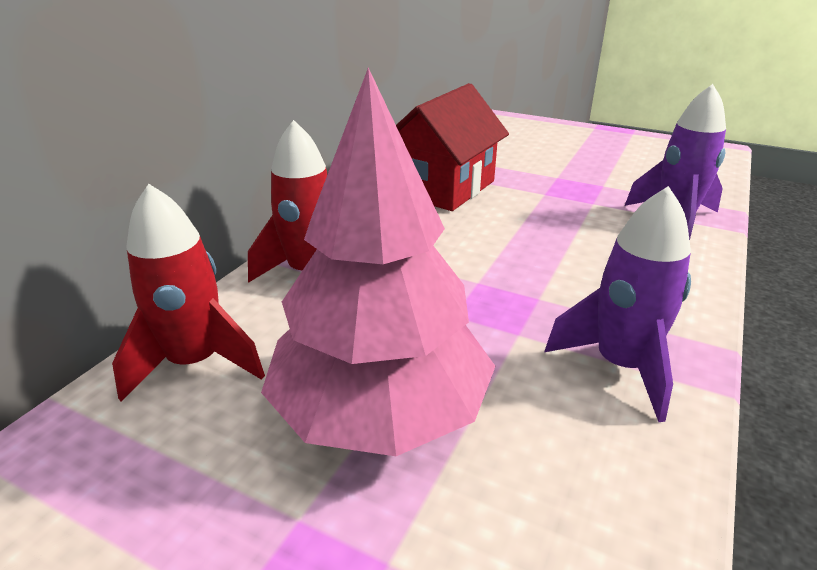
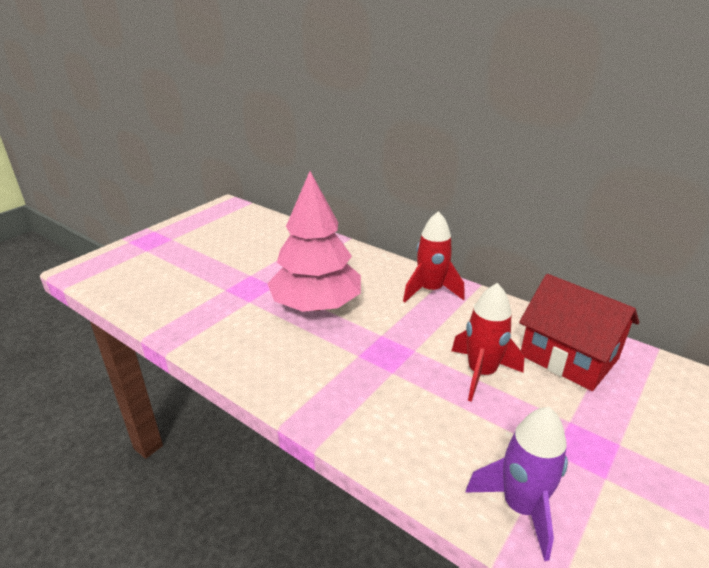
camera: 100 degrees right, 0 degrees up
(195, 363) = (361, 263): red rocket -> red rocket (481, 373)
(621, 366) = (319, 387): purple rocket -> none

